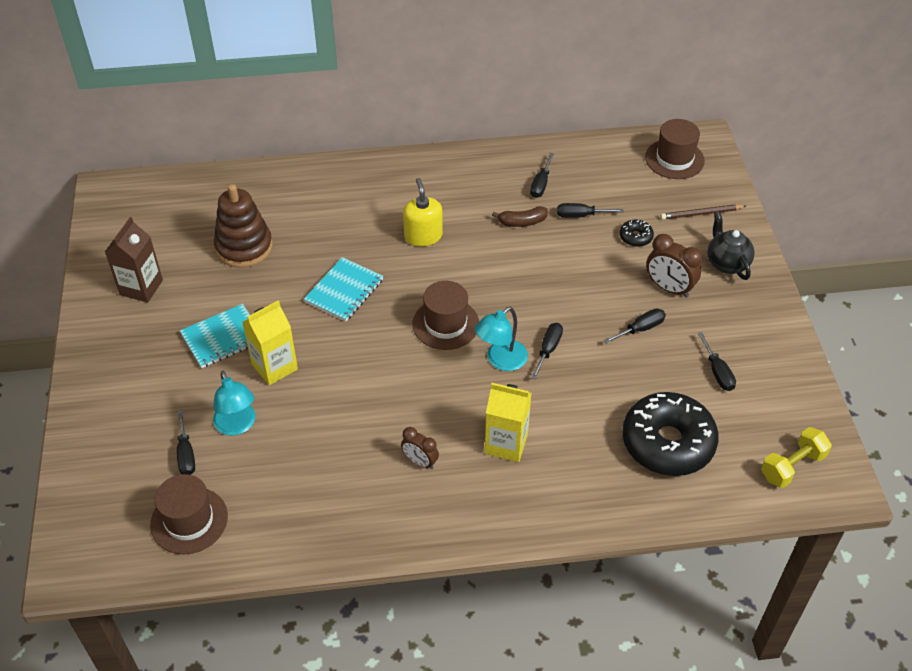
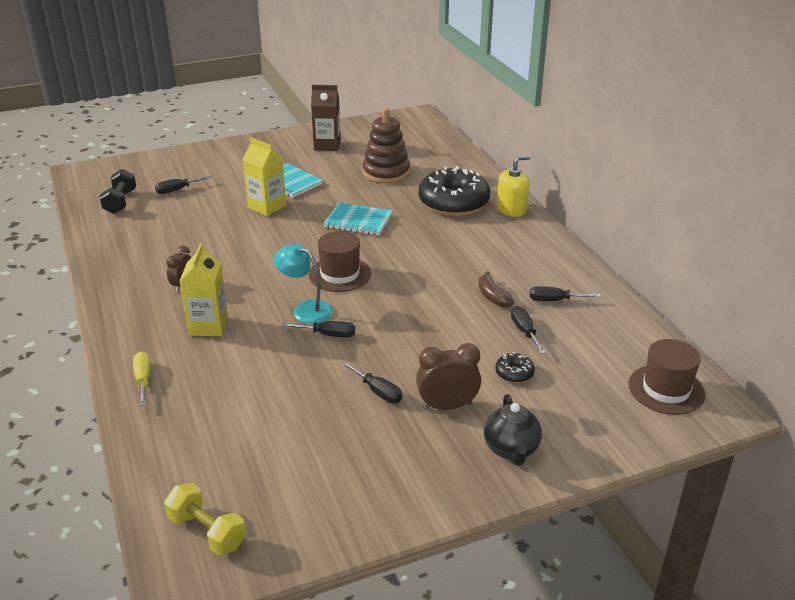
camera: 75 degrees right, 15 degrees down
(189, 520) = (120, 202): brown hat -> black dumbbell
(237, 425) = (206, 203): turquoise lamp -> none
(423, 236) = (442, 246): yellow soap dispenser -> yellow soap dispenser (511, 209)
(583, 505) = (143, 379): none -> yellow screwdriver
(667, 443) = (226, 427): black donut -> black donut (453, 203)
(669, 288) = (447, 406): brown clock -> brown clock turned 60 degrees clockwise
(701, 214) = (584, 420): brown pencil -> none
(717, 372) = (333, 456): black screwdriver -> none
(726, 263) = (511, 449): black teapot -> black teapot turned 120 degrees clockwise

